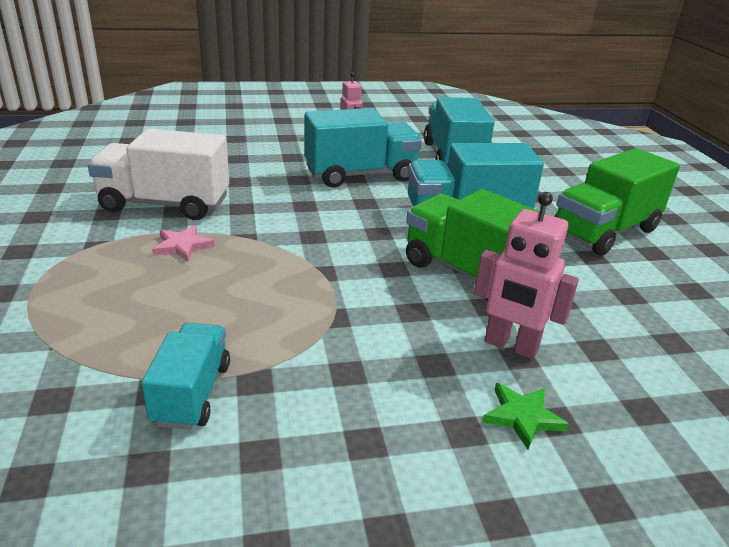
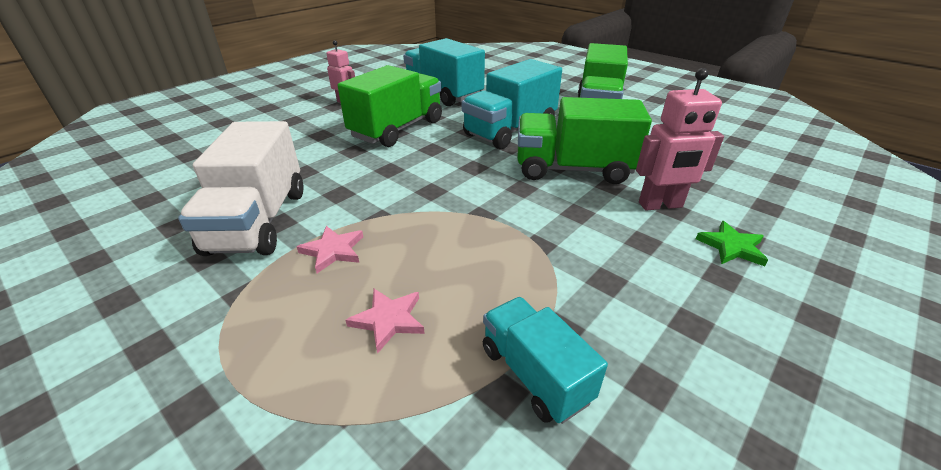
camera: 35 degrees left, 5 degrees up
(153, 307) = (388, 320): none -> pink star
(165, 204) = (259, 221): white truck -> white truck turned 60 degrees counterclockwise
(360, 175) = (397, 129): turquoise truck -> green truck

